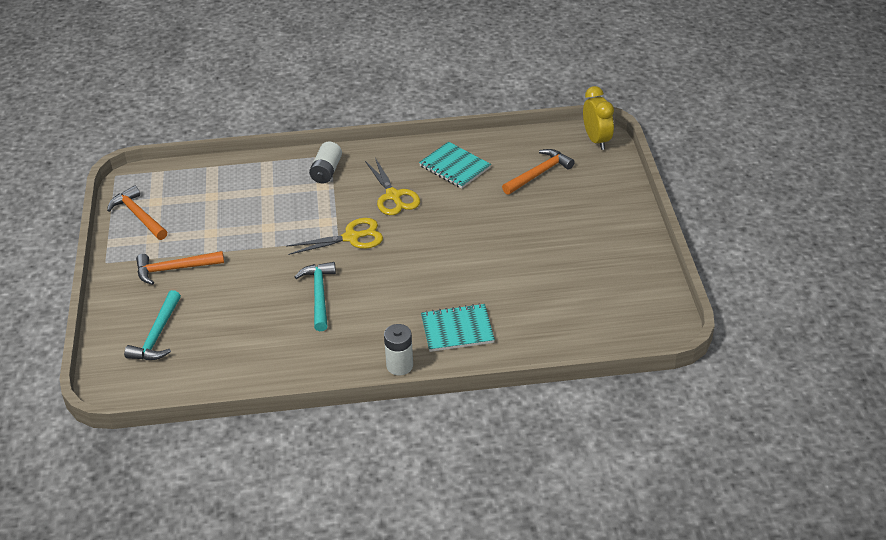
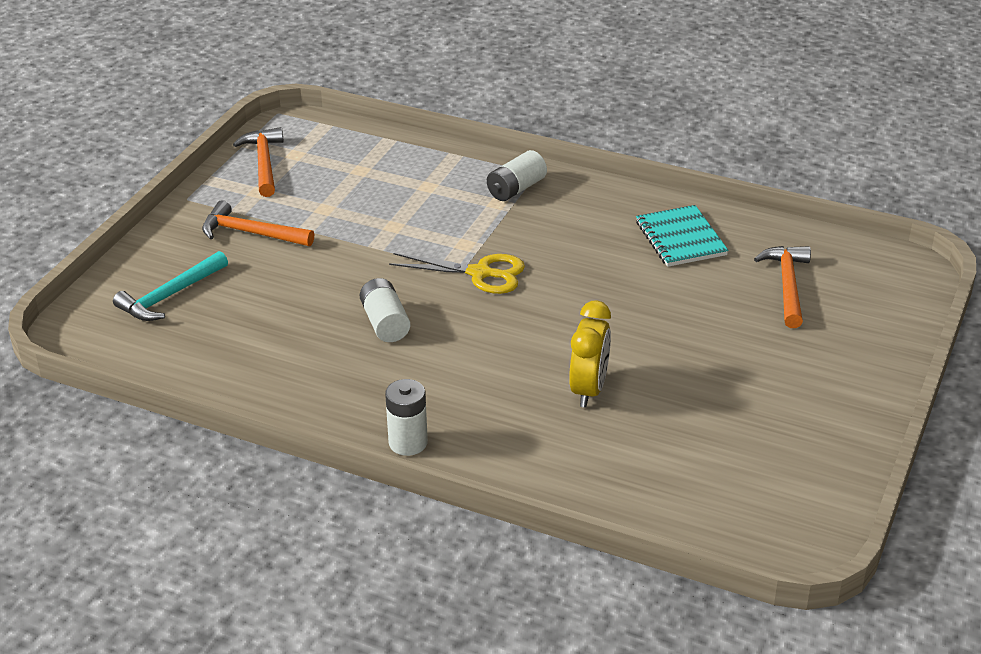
camera: 30 degrees right, 5 degrees down
(319, 295) = (385, 323): turquoise hammer -> white battery
(393, 196) = (573, 245): yellow scissors -> none
(457, 329) = (516, 430): turquoise notebook -> none
(539, 173) = (787, 285): orange hammer -> orange hammer turned 75 degrees counterclockwise
(596, 140) = (904, 272): yellow clock -> yellow clock (589, 390)

